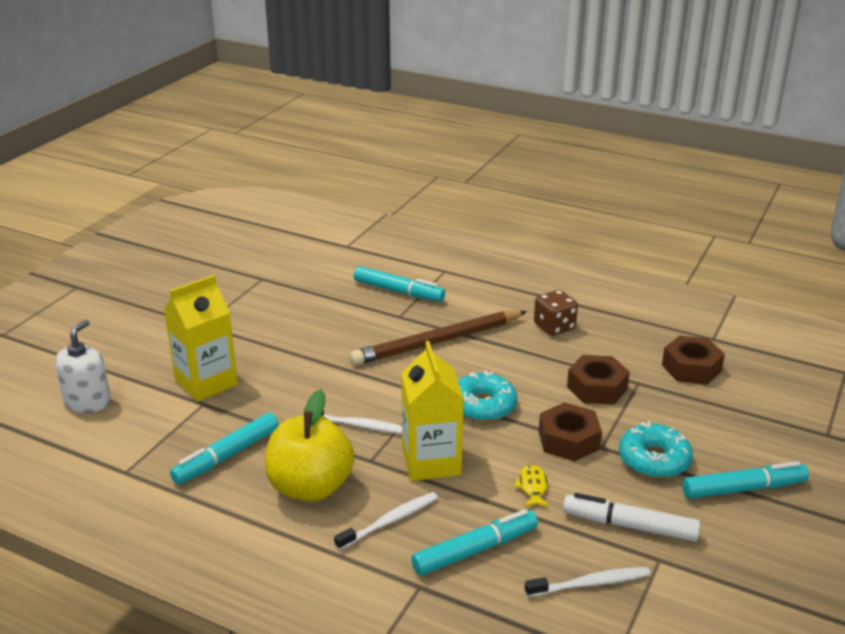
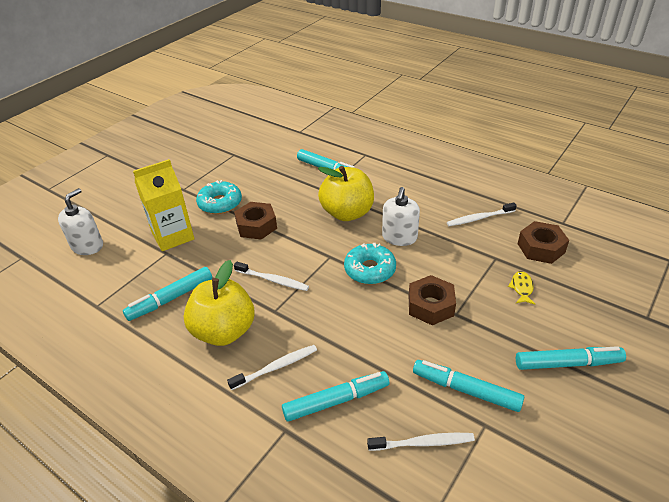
camera: 10 degrees right, 10 degrees up
(431, 462) = (319, 316): yellow carton -> none
(437, 342) = (347, 213): brown pencil -> yellow apple
(512, 366) = (399, 237): none -> white soap dispenser
(532, 487) = (394, 346): yellow fish -> yellow fish (521, 288)
(554, 327) = (438, 205): brown dice -> none
(597, 388) = (462, 260): brown nut -> brown nut (256, 226)
(609, 339) = (479, 218): none -> white toothbrush
(629, 525) = (466, 390): white marker -> turquoise marker
(654, 460) = (496, 329): turquoise donut -> turquoise donut (220, 203)

